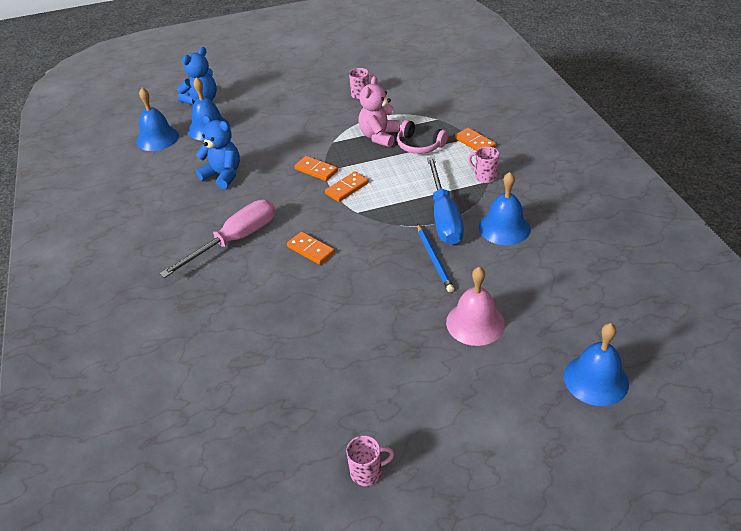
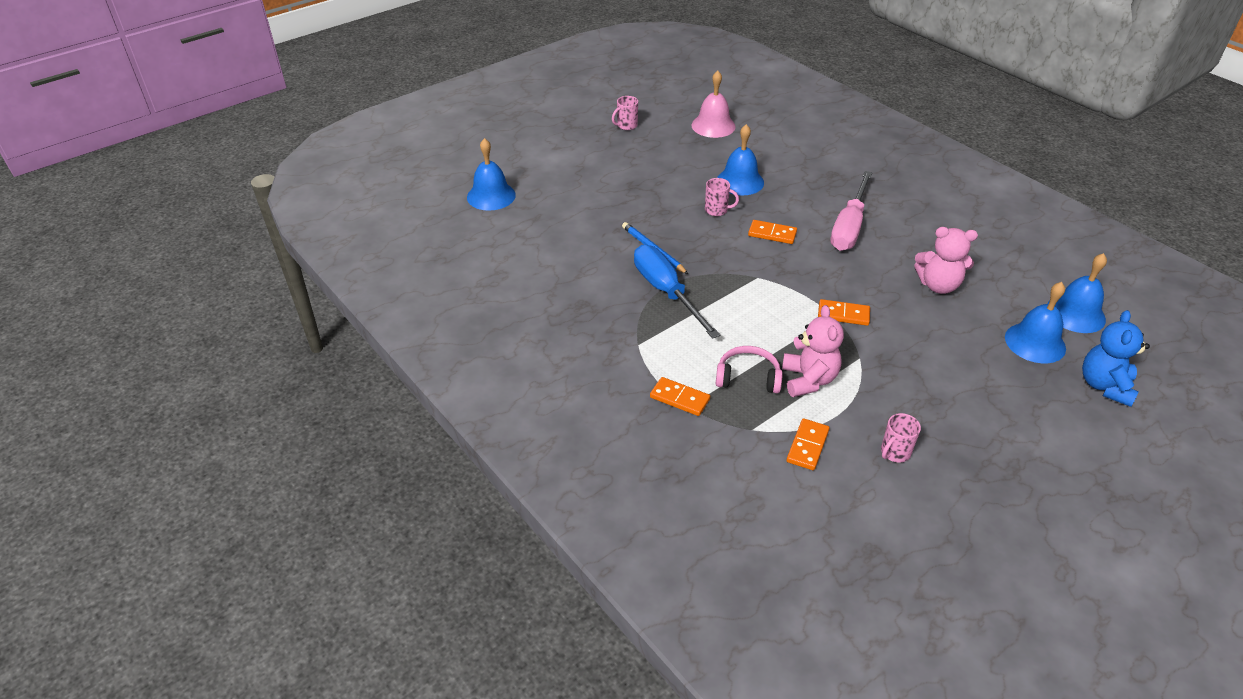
camera: 155 degrees right, 0 degrees up
(223, 175) = (938, 285): blue teddy bear -> pink teddy bear
(347, 188) = (790, 300): orange domino -> orange domino (807, 446)
(475, 323) = (594, 211): pink bell -> pink bell (713, 126)
(485, 177) = (644, 349): pink mug -> pink mug (717, 210)
(504, 227) = (599, 294): blue bell -> blue bell (740, 181)

